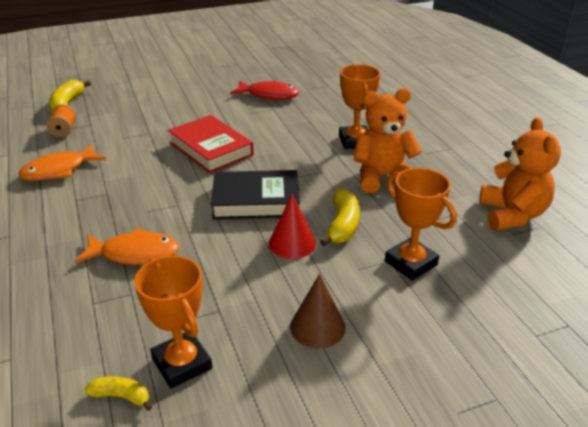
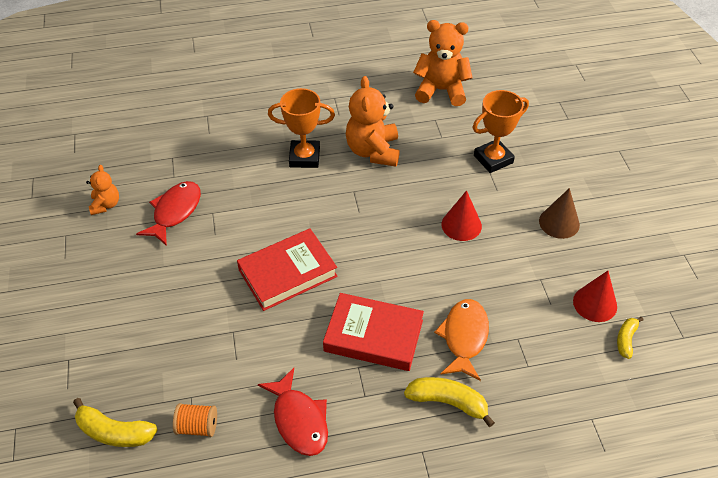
camera: 80 degrees left, 15 degrees up
(59, 170) = (299, 420): orange fish -> red fish
(140, 198) = (373, 335): none -> red book
(182, 364) = (595, 303): orange trophy -> red cone
(256, 200) = (394, 243): black book -> none
(269, 71) = (106, 205): none -> orange teddy bear
(342, 225) = (441, 189): yellow banana -> yellow banana (448, 402)

